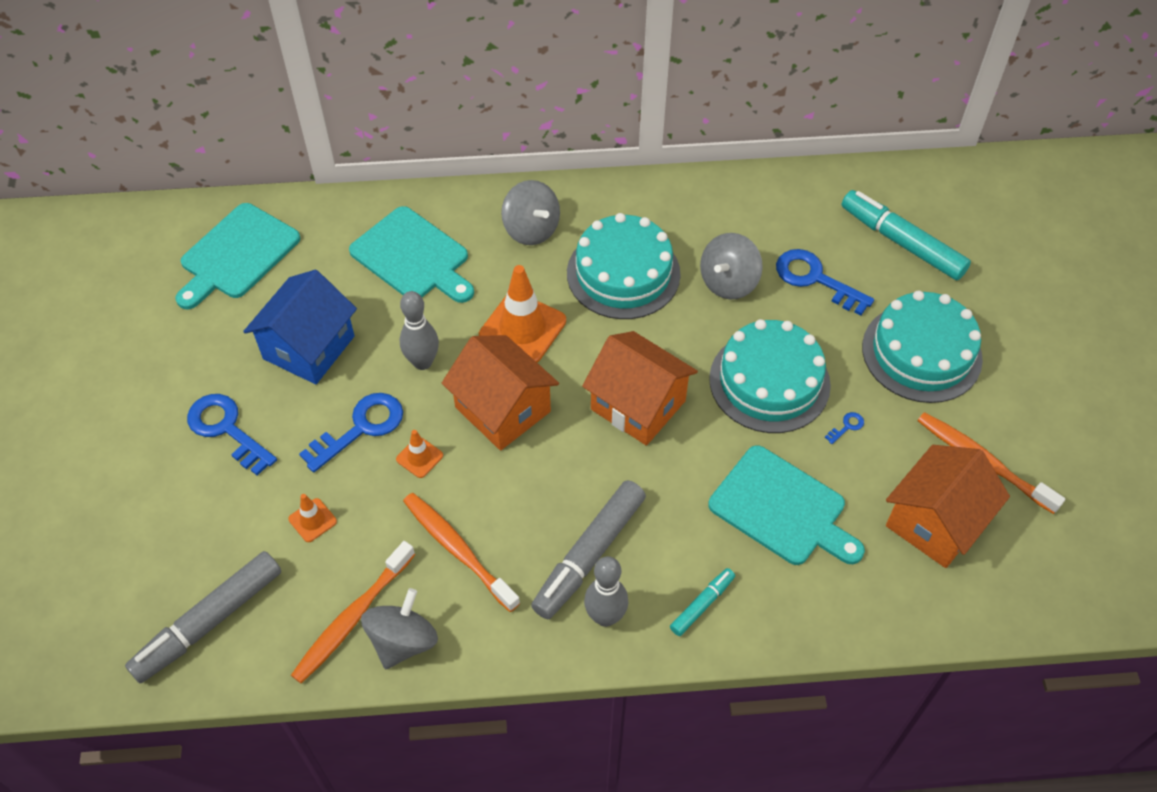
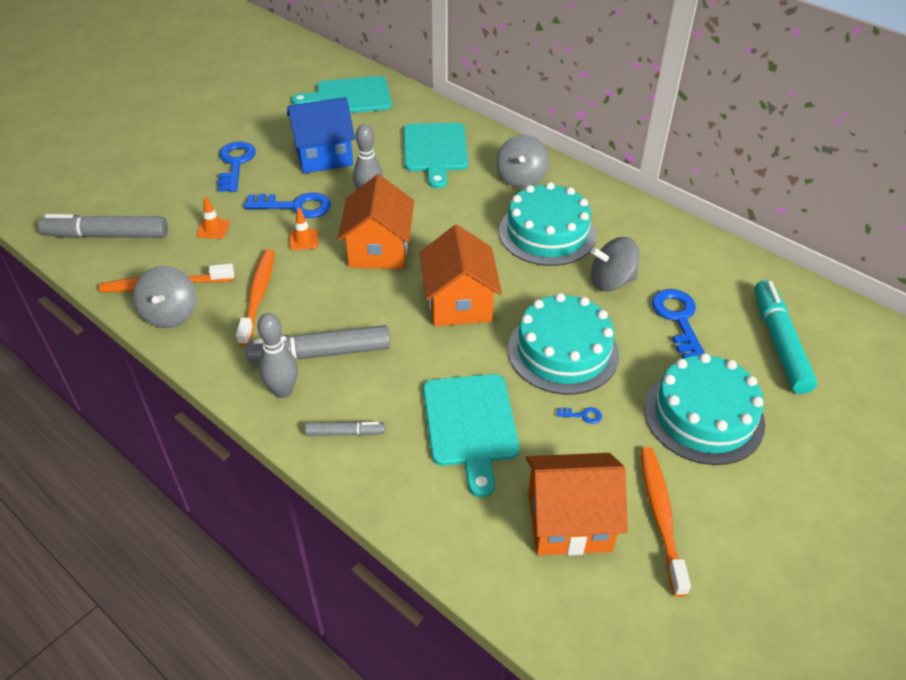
camera: 45 degrees right, 10 degrees down
(403, 641) = (170, 314): grey spinning top -> grey spinning top turned 105 degrees clockwise
(522, 328) = (446, 220): orange traffic cone -> none
(702, 604) = (345, 433): turquoise marker -> grey marker

